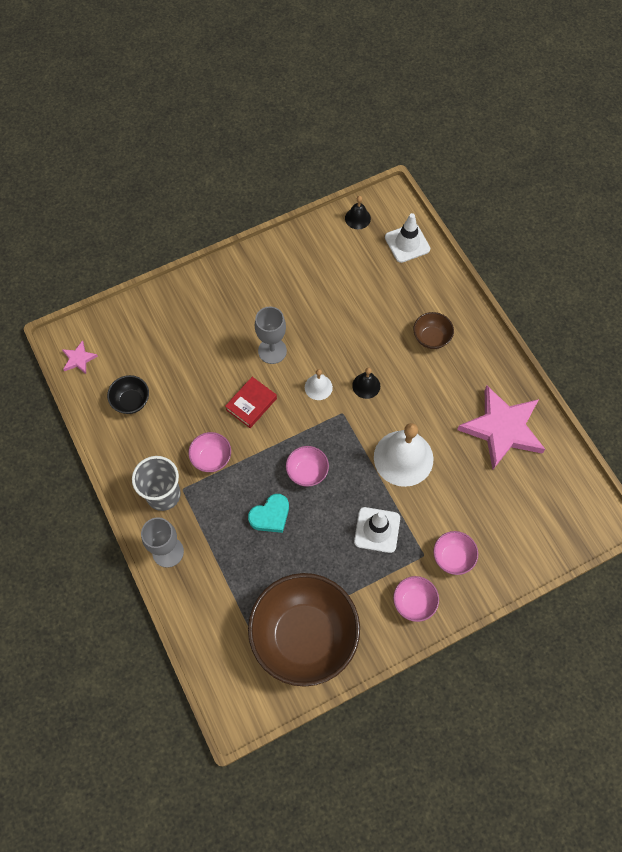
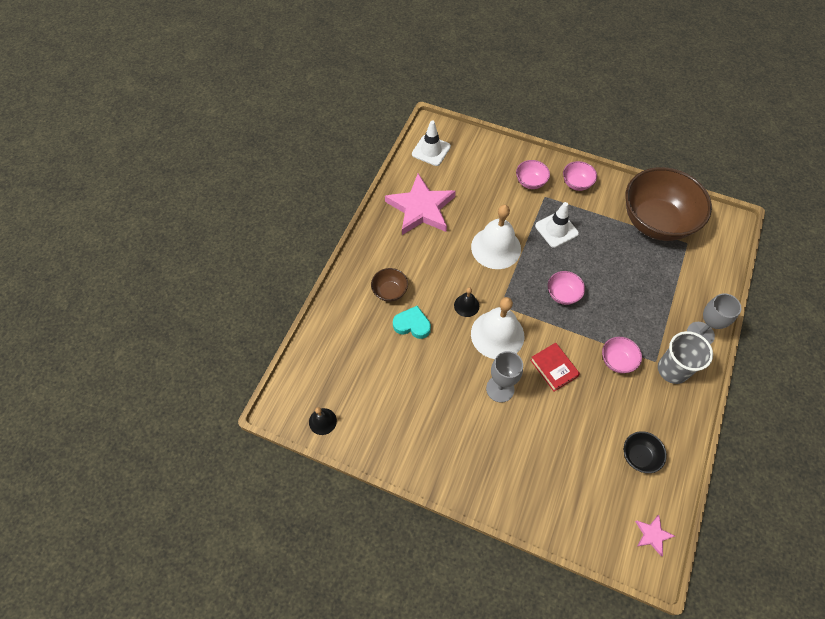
camera: 130 degrees left, 5 degrees down
(251, 404) = (554, 368): red book -> red book turned 60 degrees clockwise
(270, 516) = (612, 293): turquoise heart -> turquoise heart (412, 325)
(318, 387) = (497, 334): white bell -> white bell, size x2.06
(407, 243) = (317, 365): white traffic cone -> white traffic cone (431, 150)

